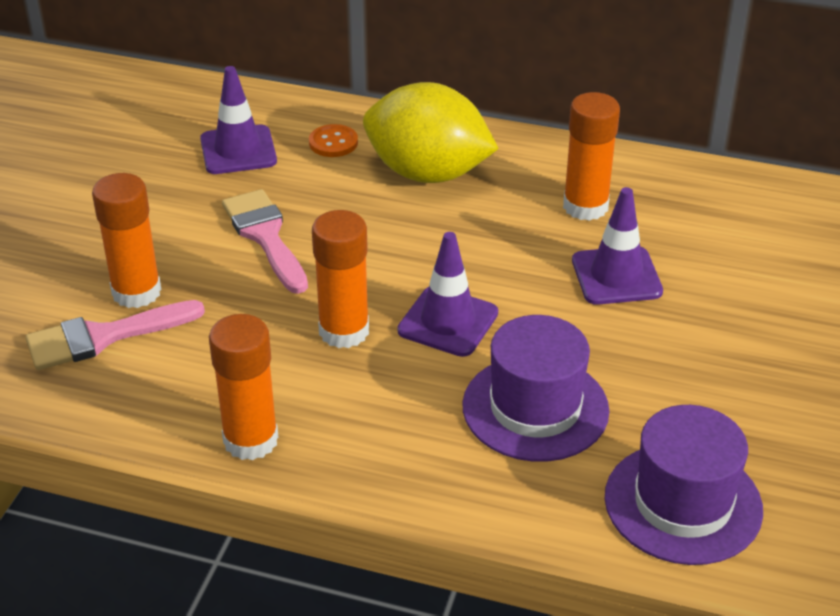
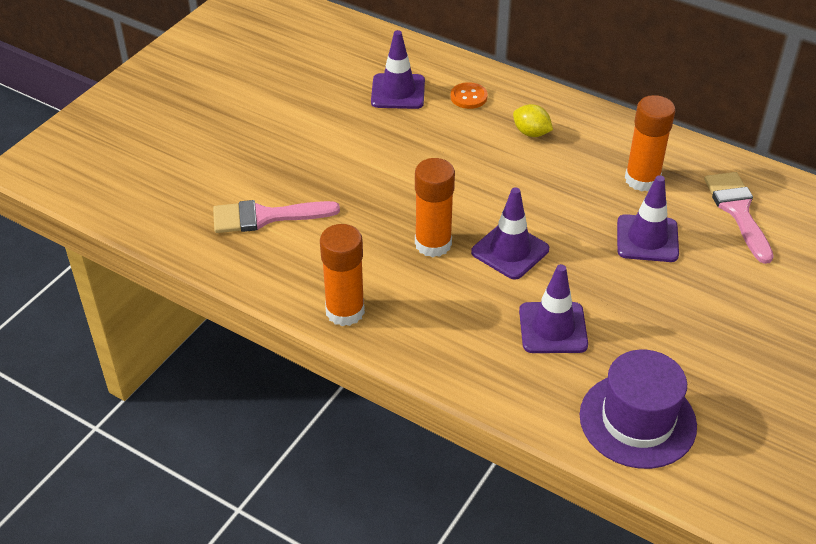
camera: 15 degrees right, 5 degrees up
(136, 292) = (297, 188): orange glue stick -> none
(265, 236) = (398, 162): pink brush -> pink brush (737, 211)
(428, 173) = (531, 133): yellow lemon -> yellow lemon, size x0.43
(535, 408) = (553, 328): purple hat -> purple traffic cone

